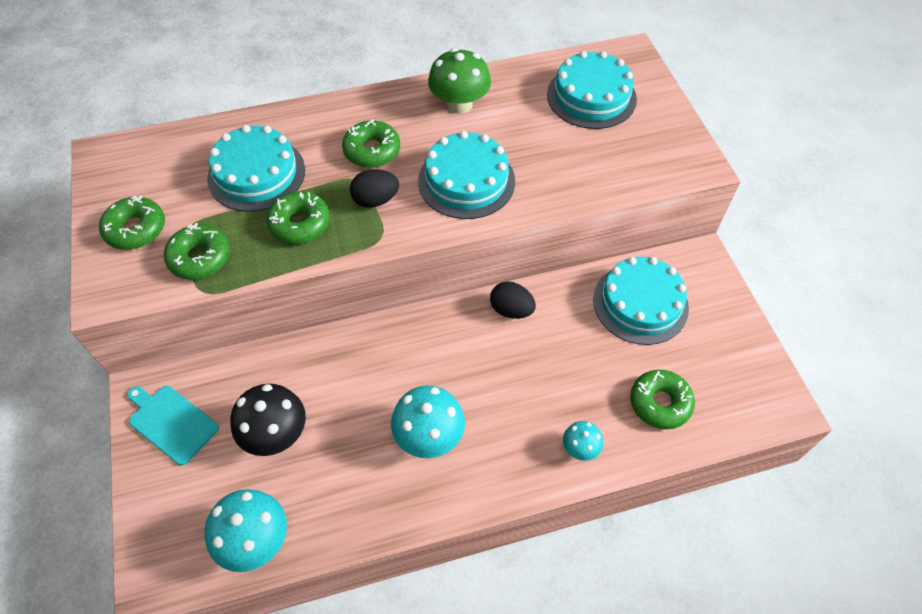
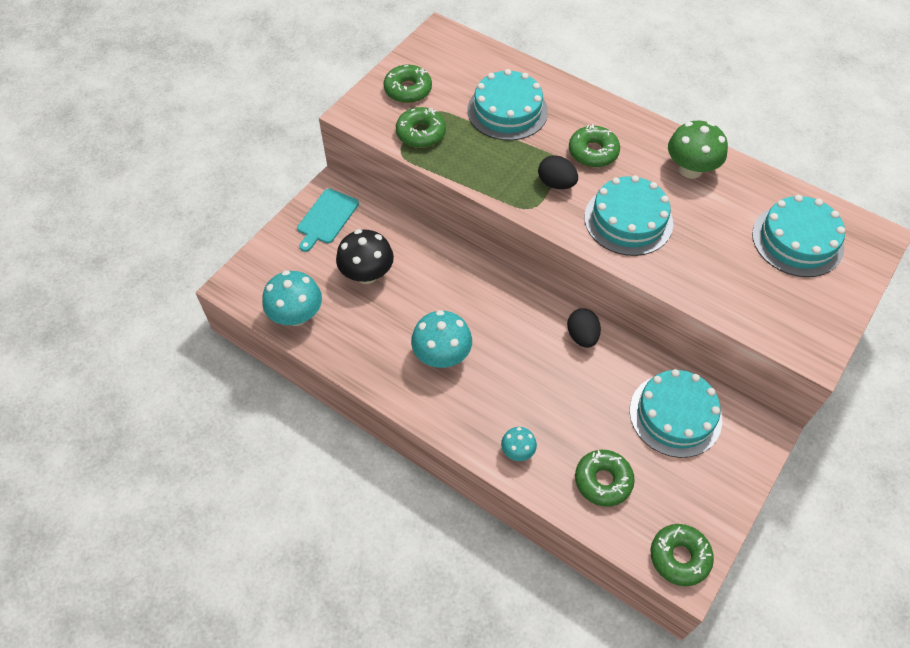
camera: 50 degrees right, 0 degrees up
(171, 422) = (326, 218): turquoise cutting board -> turquoise cutting board turned 150 degrees counterclockwise
(300, 224) = (495, 160): green donut -> green donut (679, 557)

